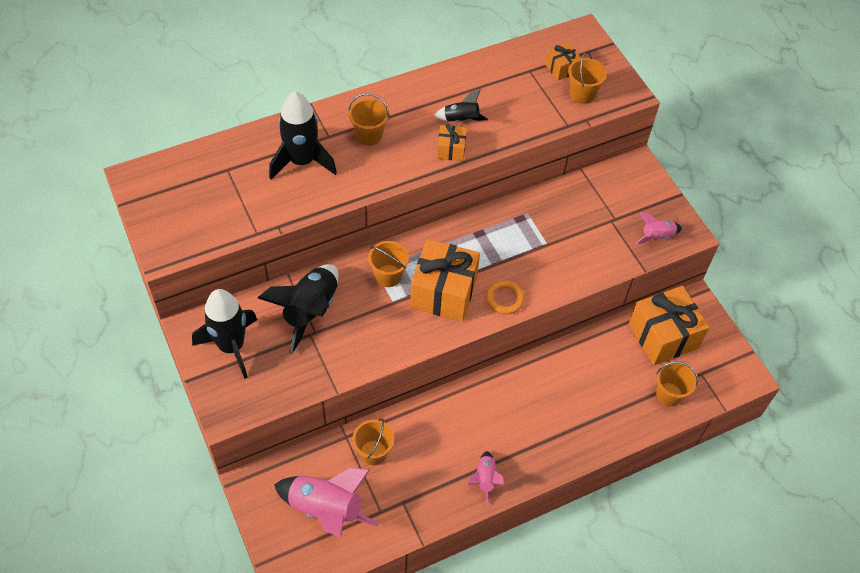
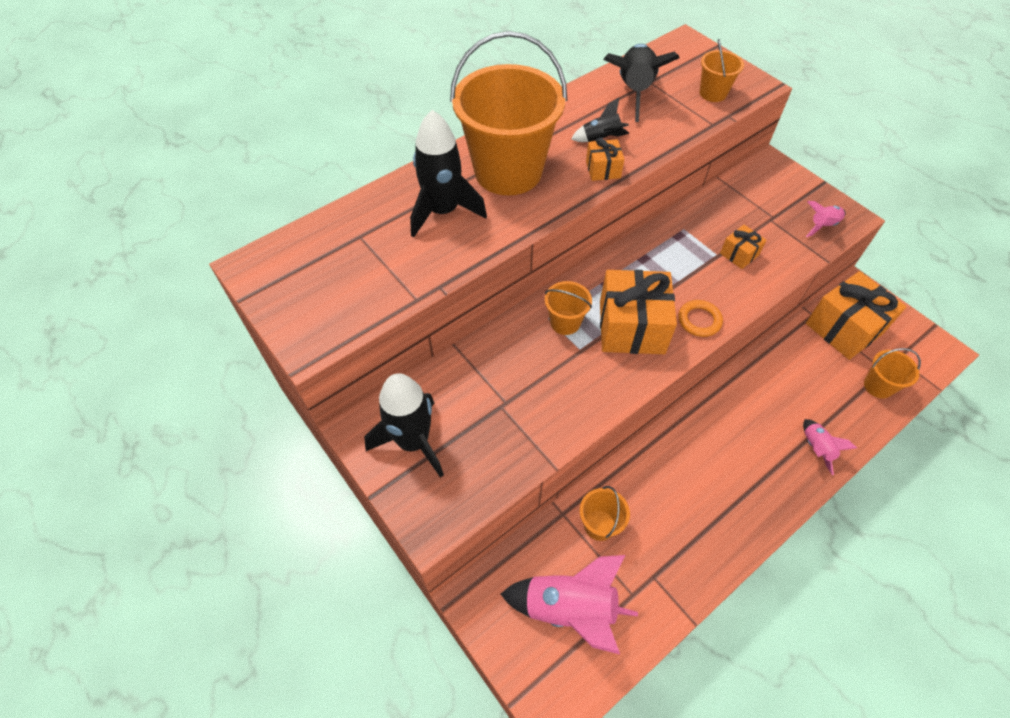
camera: 10 degrees left, 0 degrees up
(310, 311) = (492, 379): black rocket -> black rocket (634, 91)
(369, 135) = (508, 171): orange bucket -> orange bucket, size x2.26
(485, 479) = (732, 526): pink rocket -> pink rocket (816, 448)
(561, 68) = (680, 74): orange gift -> orange gift (739, 254)

